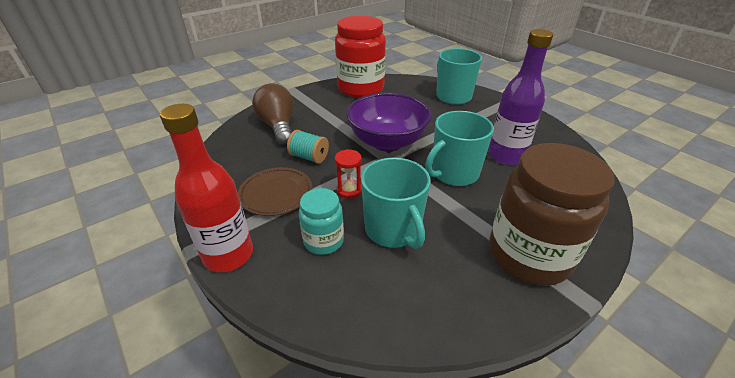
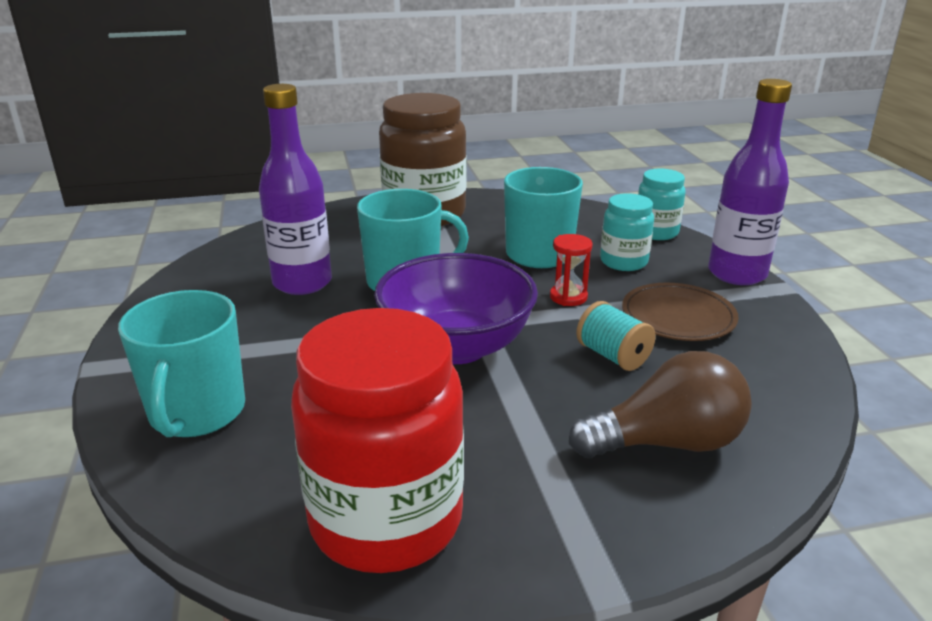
camera: 155 degrees left, 10 degrees down
(228, 255) = (737, 274): red bottle -> purple bottle
(278, 126) = (666, 443): brown light bulb -> brown light bulb turned 105 degrees counterclockwise
(303, 303) = (656, 232): none -> turquoise jar

